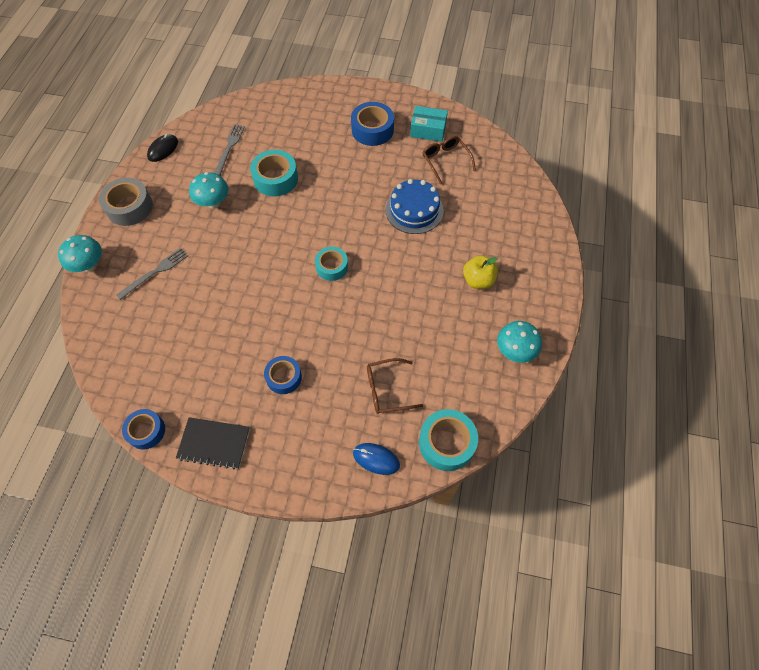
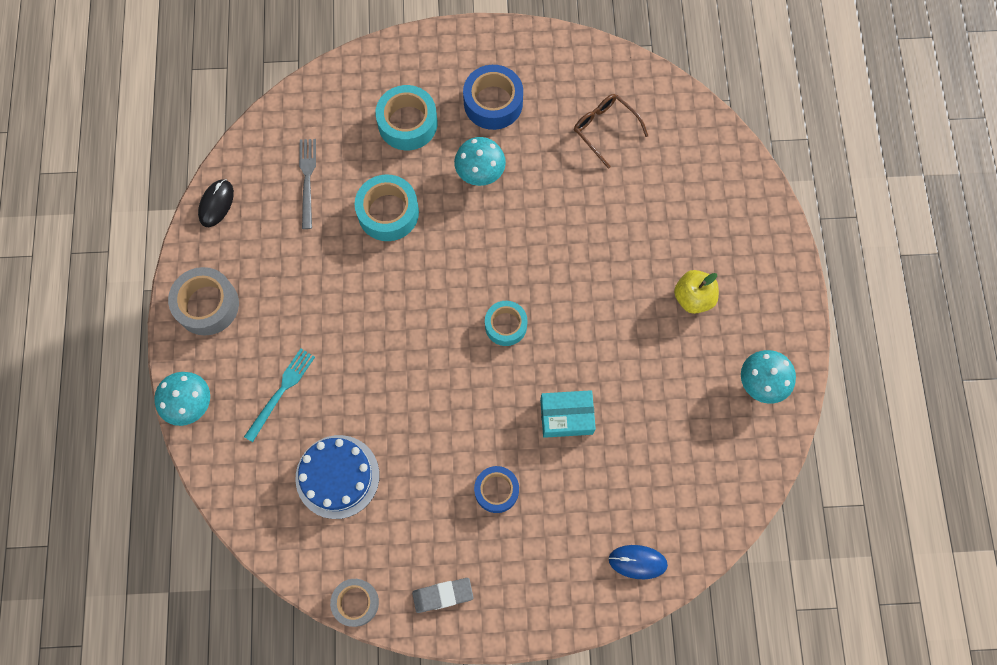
camera: 15 degrees left, 10 degrees up
(146, 431) = (356, 602): blue tape -> grey tape
(155, 272) = (281, 391): grey fork -> turquoise fork
(213, 203) = (318, 270): turquoise mushroom -> turquoise mushroom (480, 173)
(214, 443) = (443, 595): black notebook -> grey eraser
(387, 390) = (624, 473): brown glasses -> none
(414, 210) = (585, 216): blue cake -> blue cake (337, 476)
(428, 130) = (568, 85): turquoise box -> turquoise box (566, 416)
(446, 443) = (712, 520): turquoise tape -> turquoise tape (407, 123)

